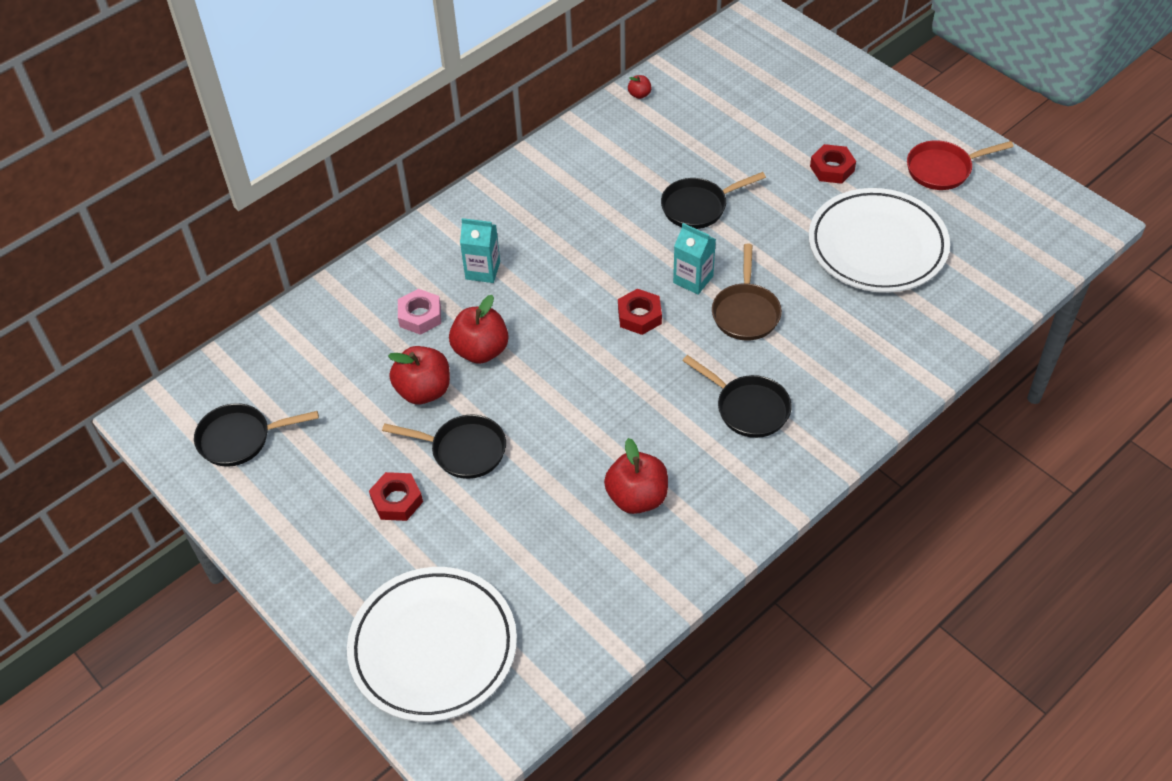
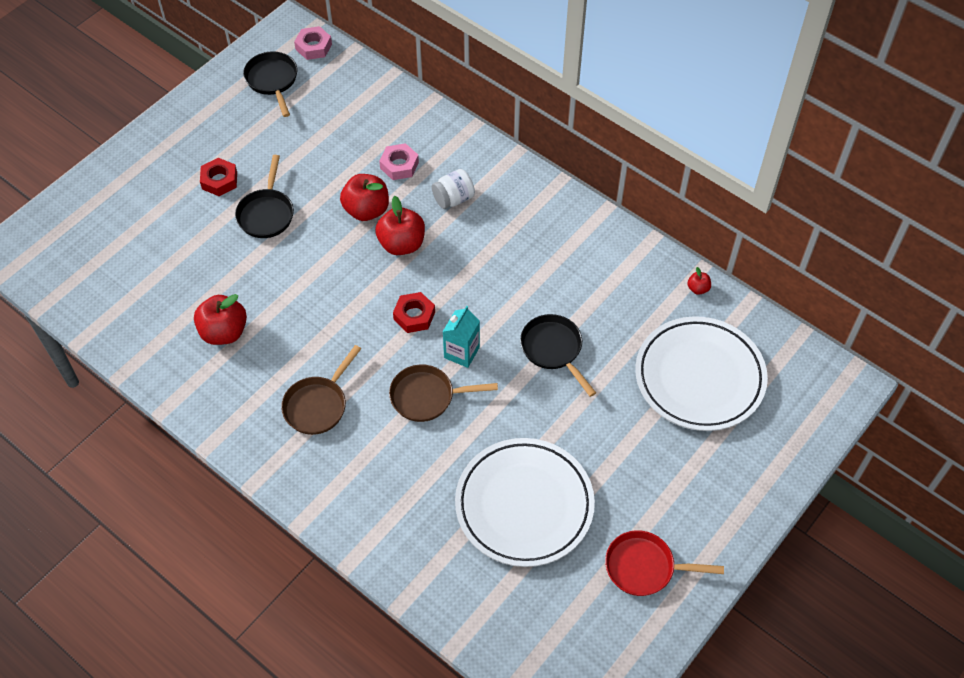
camera: 80 degrees right, 5 degrees up
(194, 392) = (313, 47): none -> pink nut
(423, 390) = (323, 180): red apple -> red apple (401, 244)
(433, 647) = (95, 222): white plate -> white plate (699, 377)
(483, 270) = (453, 199): turquoise carton -> white jar
(748, 408) = (318, 405): black pan -> brown pan
(832, 168) = (626, 461): red nut -> none
(943, 169) = (644, 567): red pan -> red pan turned 60 degrees counterclockwise

